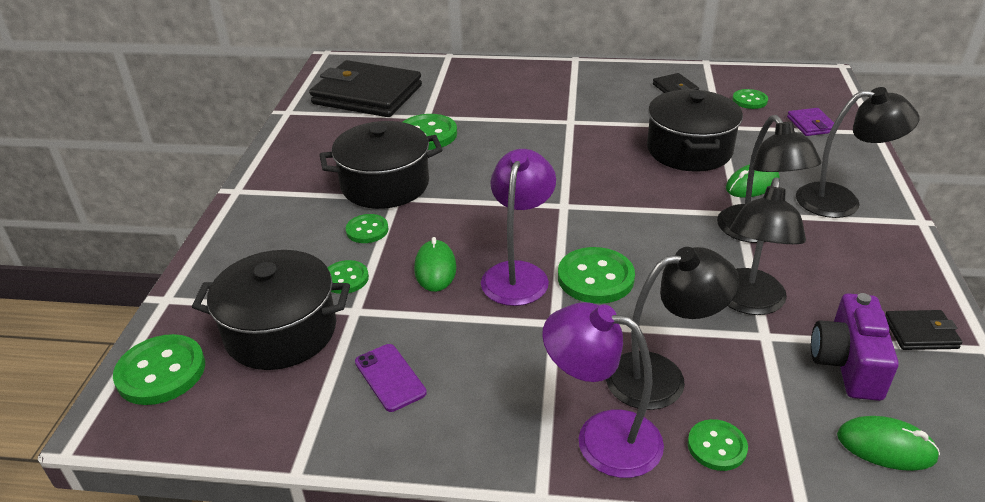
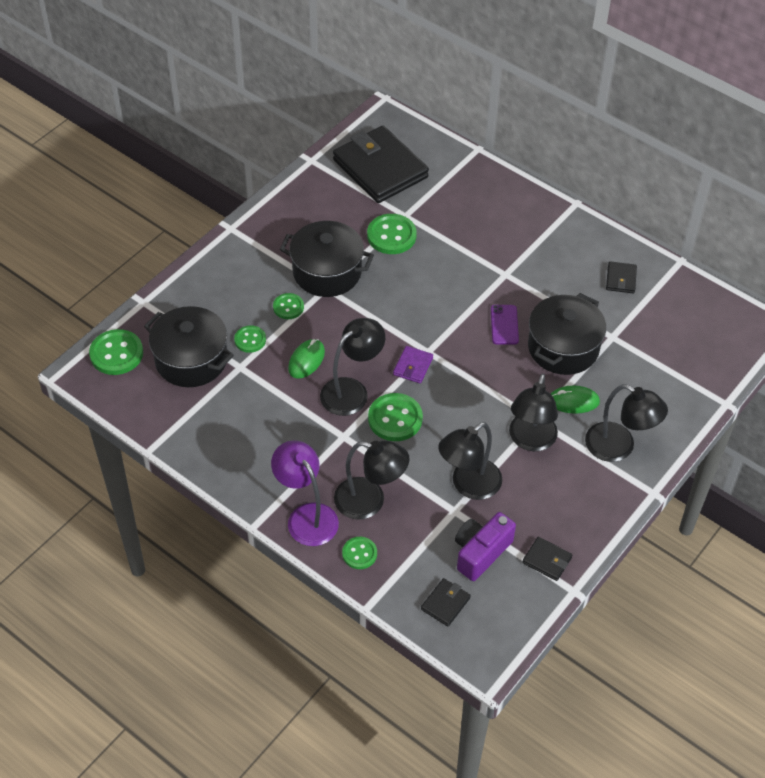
camera: 30 degrees right, 15 degrees up
(390, 377) = (228, 422): purple phone -> purple phone (504, 325)
(518, 274) = (352, 391): purple lamp -> black lamp
(749, 100) = (666, 322): green button -> none
(811, 125) = (684, 371): purple wallet -> purple wallet (413, 366)
(886, 447) = (445, 603): green mouse -> black wallet

